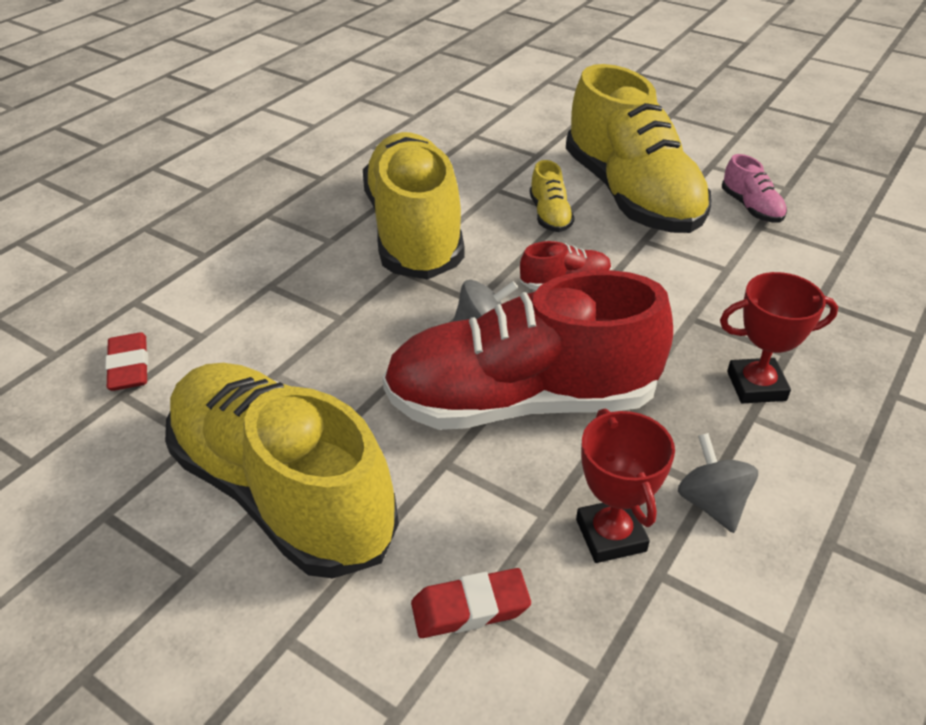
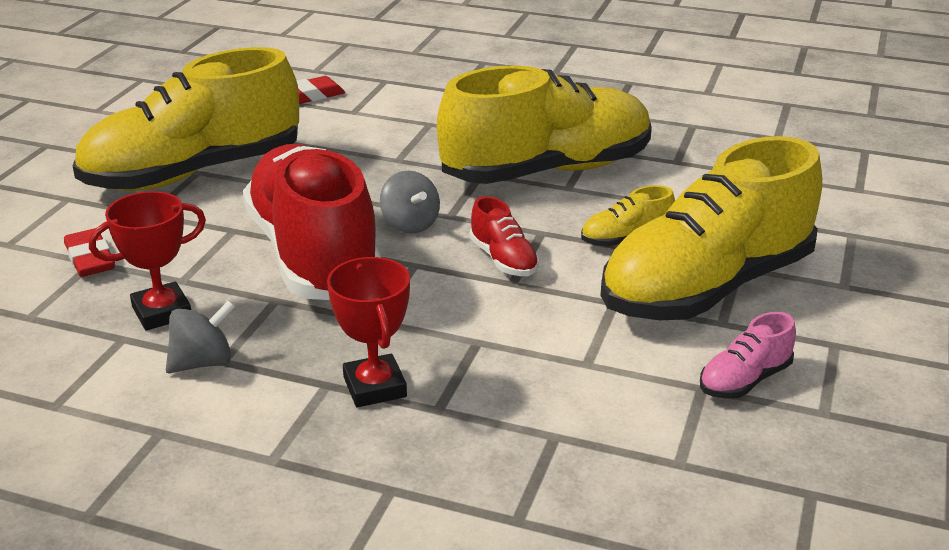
camera: 75 degrees right, 10 degrees down
(282, 491) = (194, 173): yellow shoe -> yellow shoe turned 150 degrees counterclockwise

